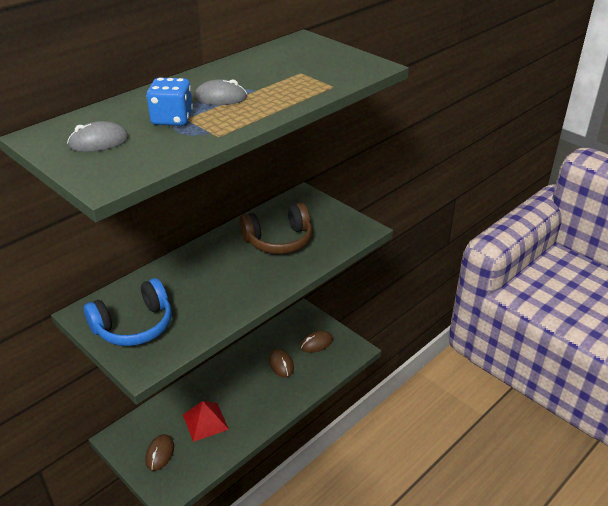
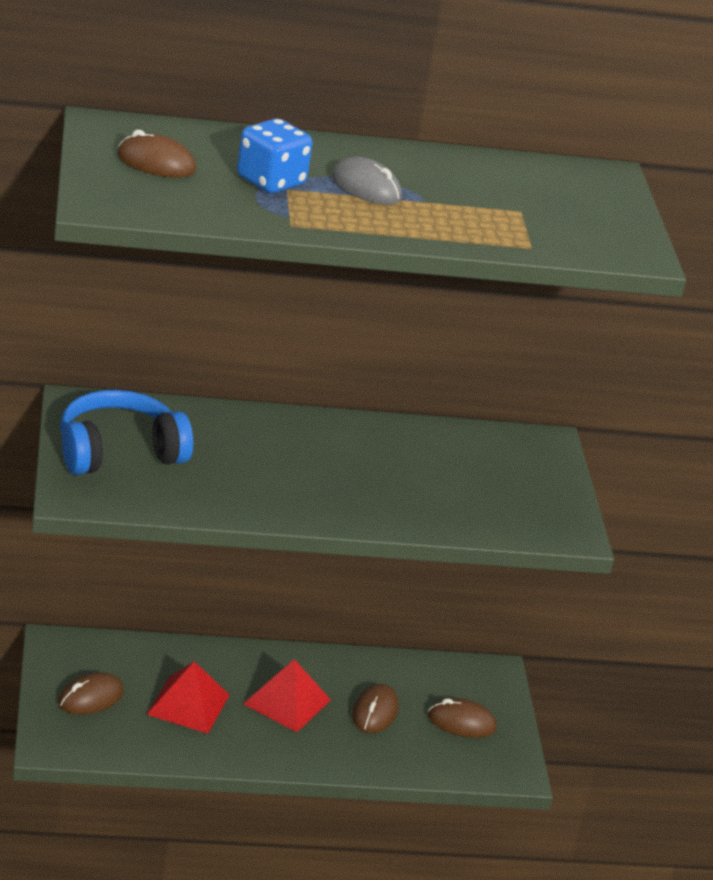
camera: 35 degrees right, 5 degrees down
(98, 142) = (156, 163): grey mouse -> brown mouse
(134, 326) = (118, 452): blue headphones -> blue headphones turned 150 degrees clockwise
(243, 387) = (287, 701): none -> red pyramid
(279, 240) = (426, 473): brown headphones -> none

